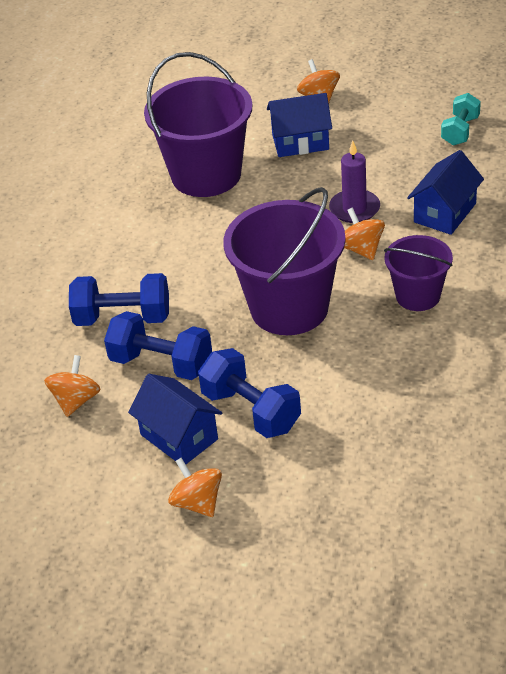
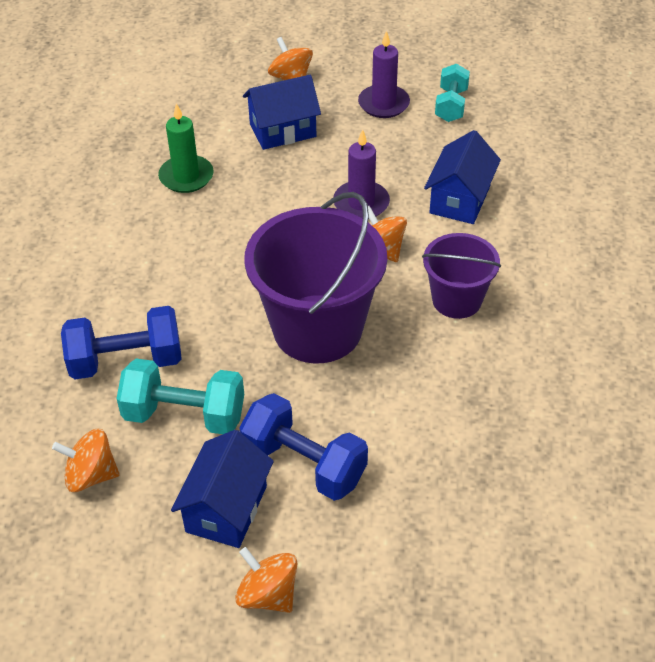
camera: 15 degrees left, 5 degrees up
(76, 400) = (91, 475): orange spinning top -> orange spinning top turned 90 degrees counterclockwise
(161, 363) = (184, 415): blue dumbbell -> turquoise dumbbell
(179, 437) = (226, 509): blue house -> blue house turned 75 degrees clockwise
(206, 175) = (186, 177): purple bucket -> green candle
(398, 125) = (383, 104): none -> purple candle

